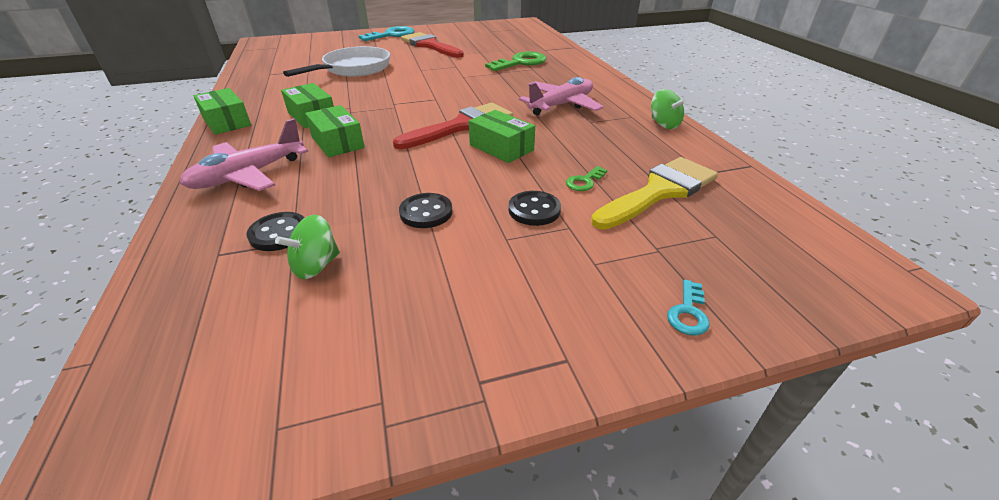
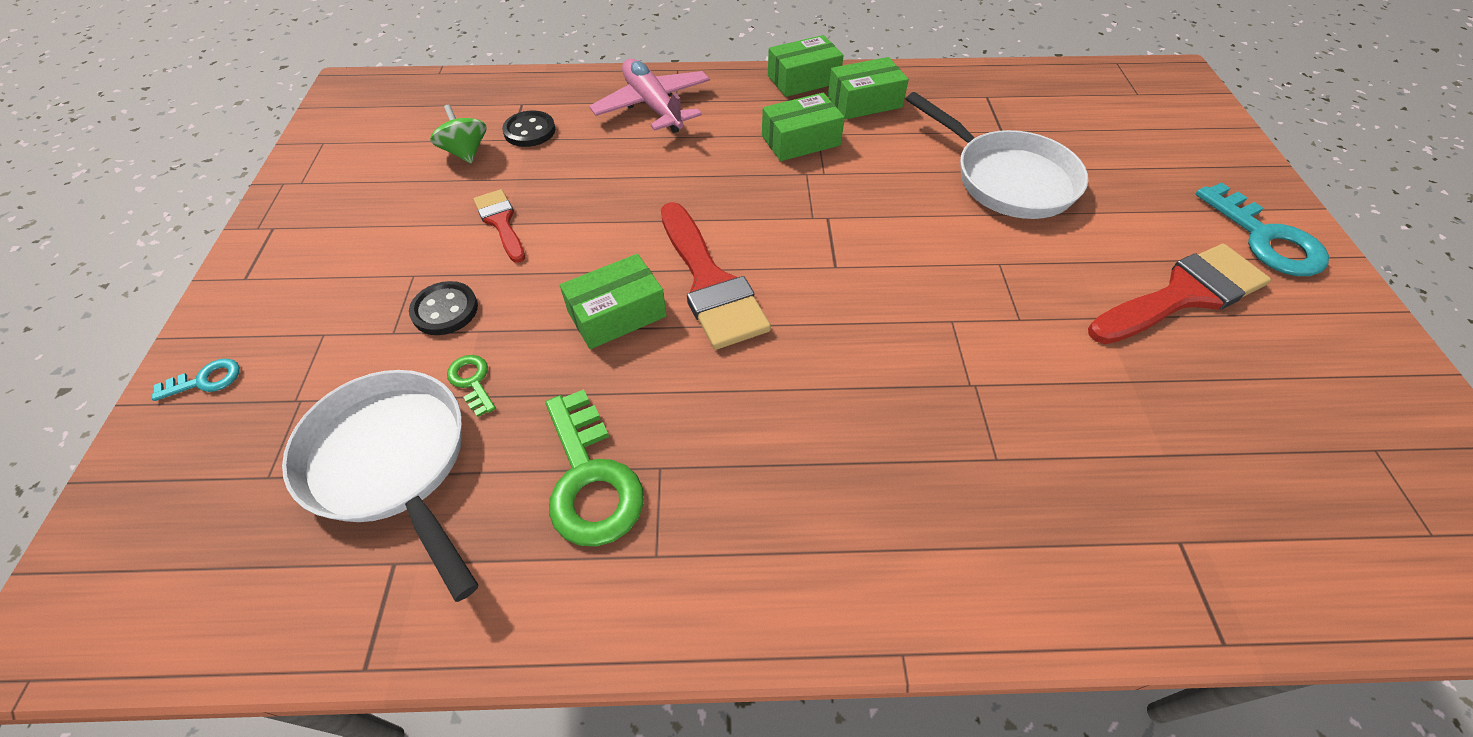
camera: 105 degrees right, 15 degrees up
(337, 142) = (706, 162): green box -> green box (864, 102)
(426, 212) = (501, 222): black button -> red brush
(520, 63) = (1046, 446): green key -> green key (590, 479)
(561, 105) = (752, 444): pink plane -> none
(659, 191) = (392, 463): yellow brush -> white pan
(664, 124) = (593, 602): green spinning top -> none
(688, 313) = (206, 380): turquoise key -> turquoise key turned 120 degrees clockwise

